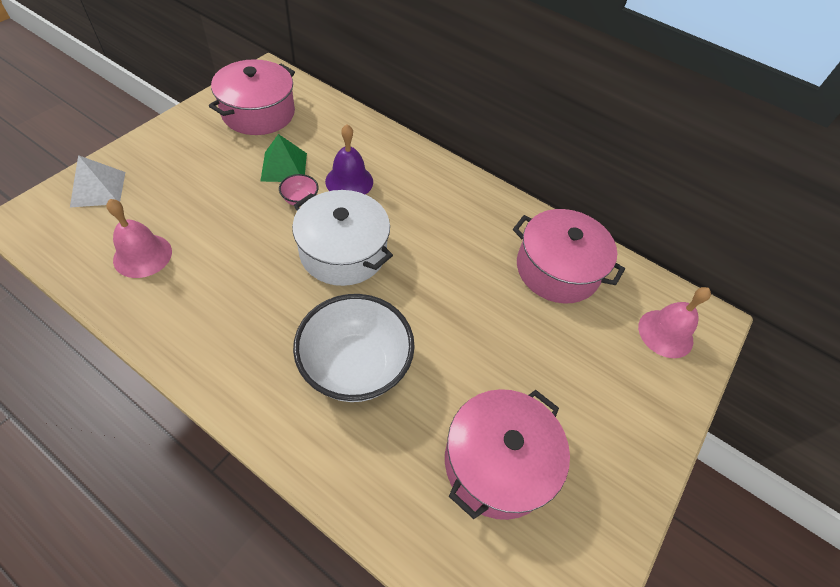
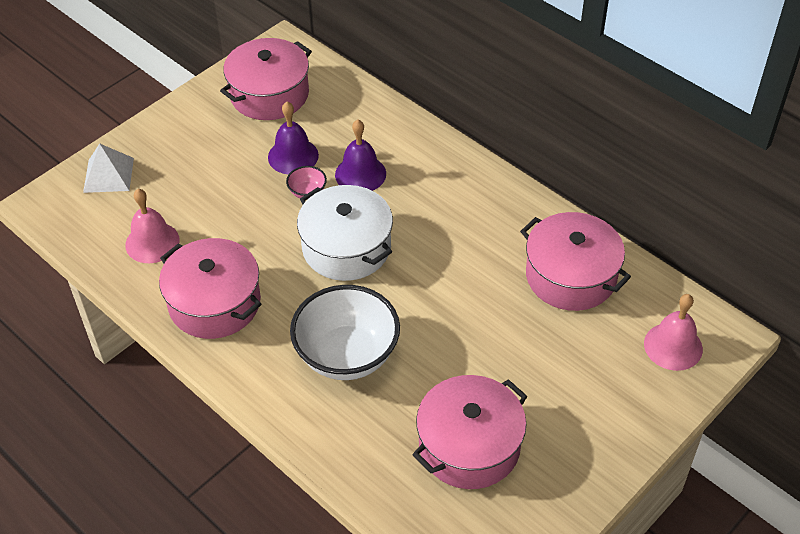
camera: 15 degrees right, 5 degrees down
(210, 317) = (214, 303): none -> pink pot
(284, 166) = (293, 156): green pyramid -> purple bell

